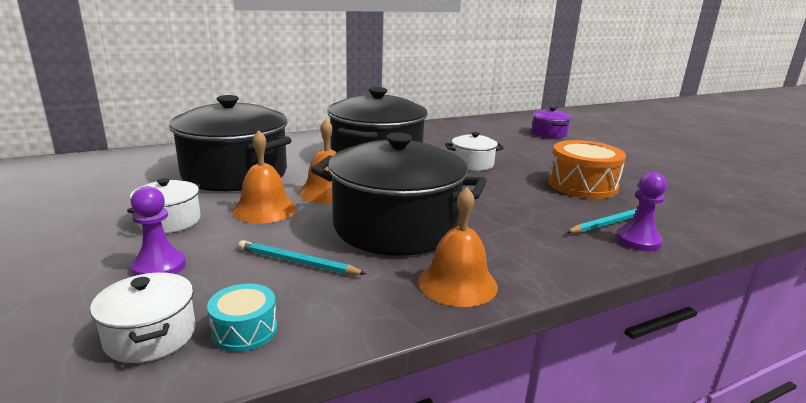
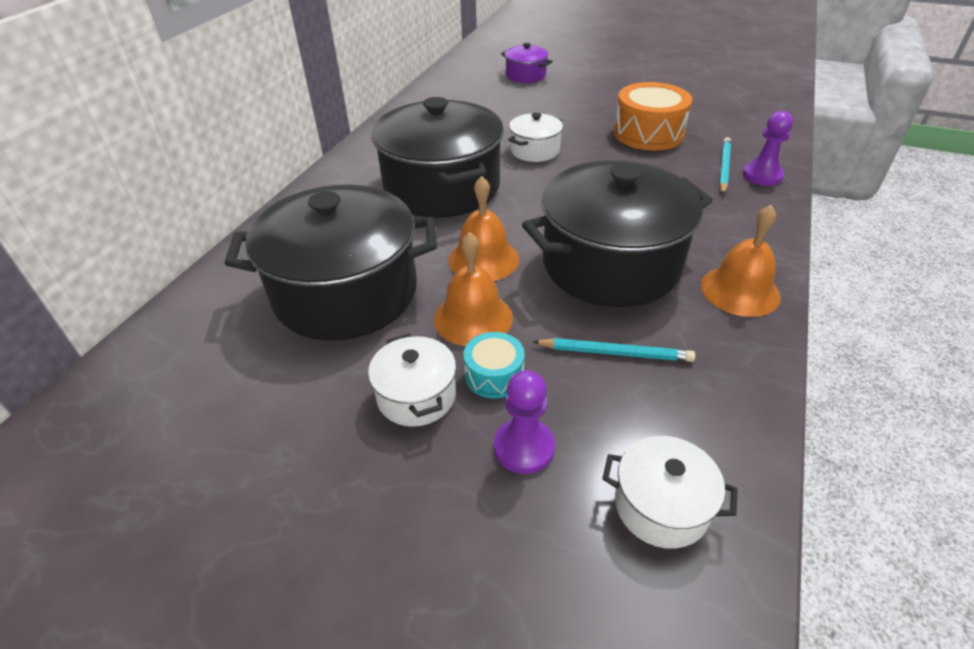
camera: 40 degrees left, 20 degrees up
(244, 330) = (705, 441): turquoise drum -> turquoise drum (494, 375)
(298, 262) = (615, 353): turquoise pencil -> turquoise pencil turned 150 degrees counterclockwise

